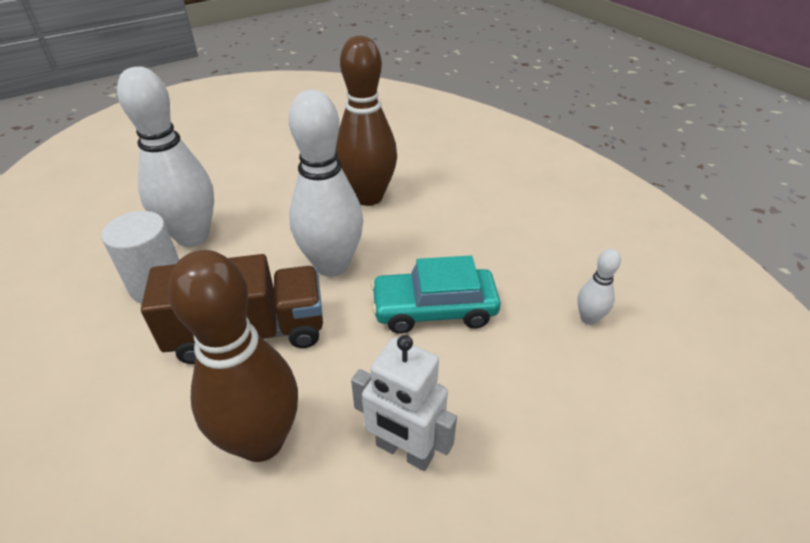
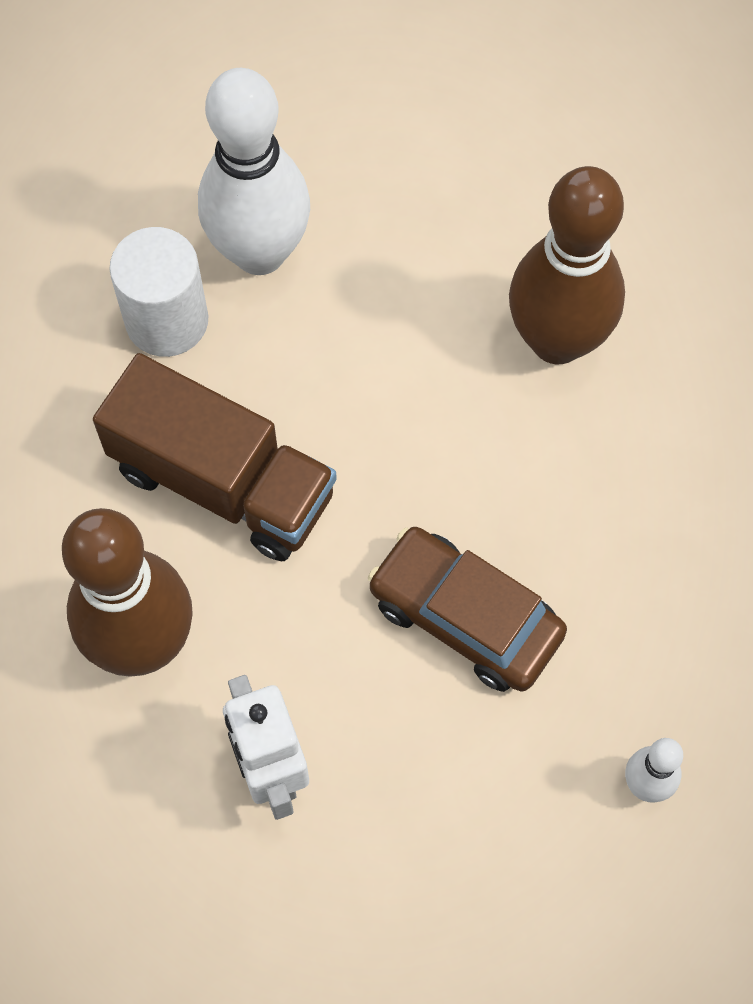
camera: 40 degrees right, 25 degrees up
(332, 265) = (399, 443): white bowling pin -> none
(434, 309) = (465, 617): turquoise car -> brown car

